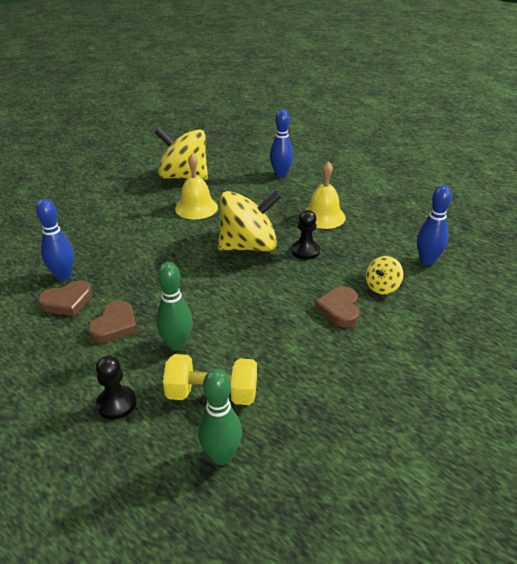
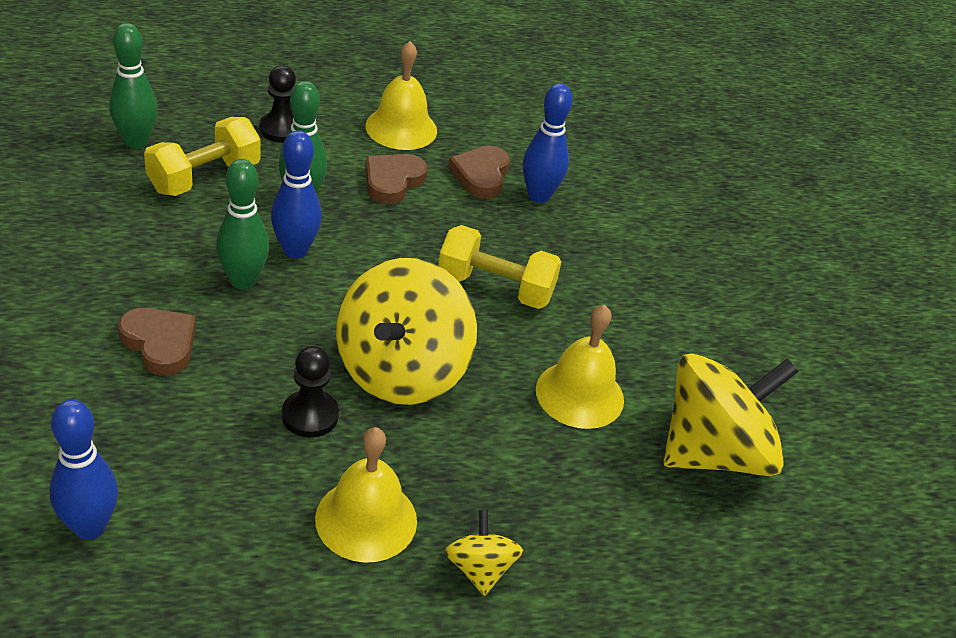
camera: 125 degrees right, 5 degrees up
(49, 357) = (401, 128): none -> yellow bell
(115, 325) = (393, 181): brown heart -> brown heart turned 60 degrees clockwise
(160, 252) = (495, 288): none -> yellow dumbbell
(267, 317) = (243, 281): none -> green bowling pin
(281, 175) = (581, 593): blue bowling pin -> blue bowling pin (295, 250)
(382, 287) = (129, 419): yellow spinning top -> yellow spinning top (480, 569)

